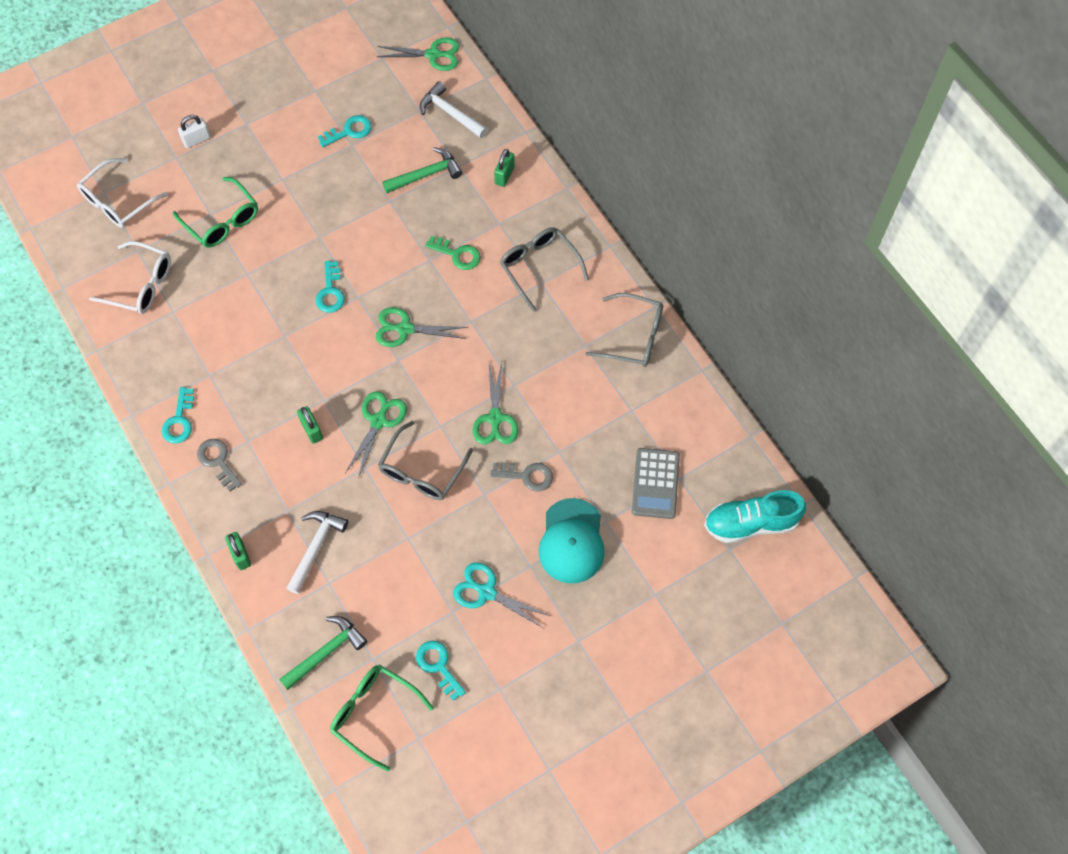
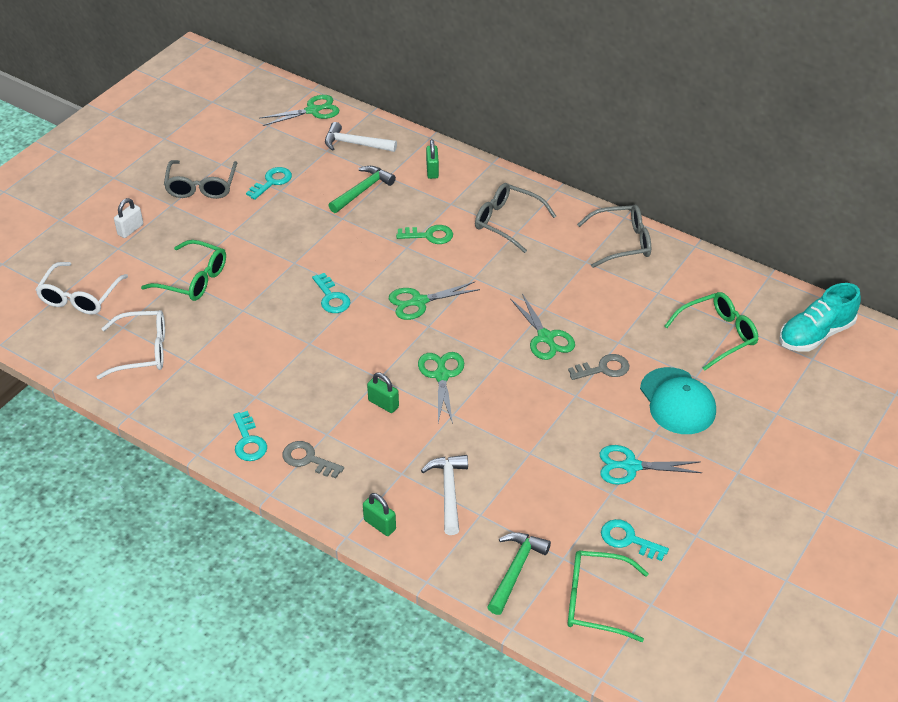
camera: 25 degrees left, 20 degrees down
(422, 470) = (507, 397): grey glasses -> grey glasses (201, 186)
(655, 483) = (717, 335): grey calculator -> green glasses

